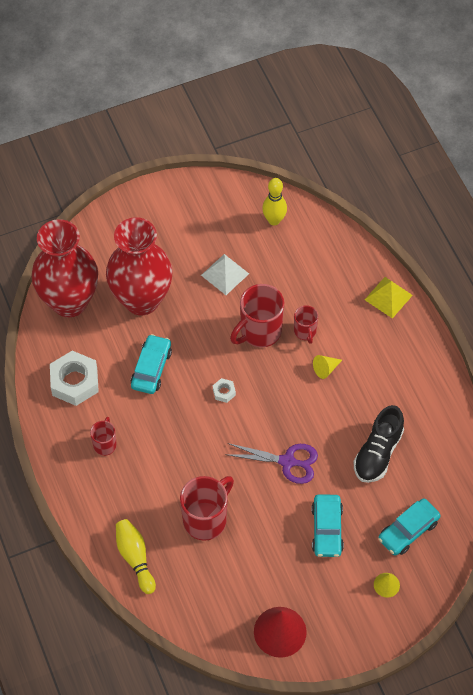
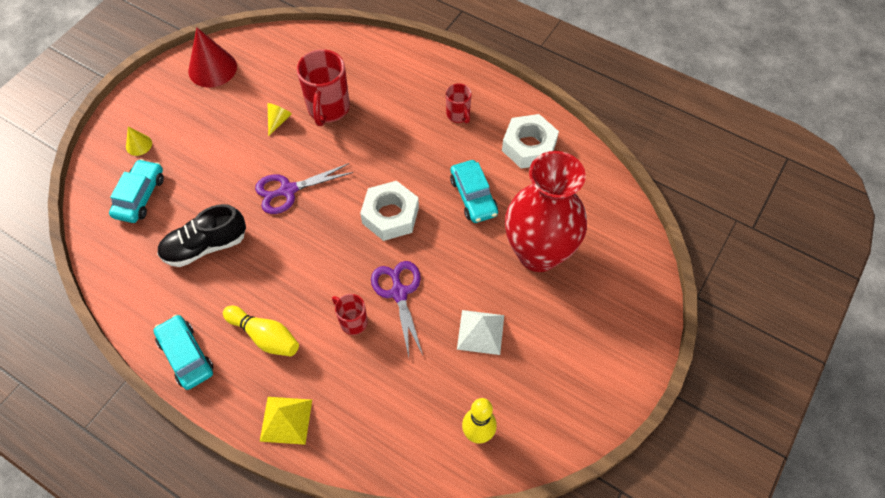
camera: 145 degrees right, 0 degrees up
(69, 301) = (601, 210): red vase -> none
(135, 558) = (364, 54): yellow bowling pin -> yellow bowling pin (265, 336)
(224, 392) = (390, 215): white nut -> white nut, size x2.21
(259, 332) = (399, 293): red mug -> purple scissors
(325, 369) = (306, 296): yellow cone -> yellow cone (278, 121)
(327, 529) = (217, 157): turquoise car -> turquoise car (186, 355)
(378, 453) = (205, 246): black shoe -> black shoe turned 105 degrees counterclockwise

